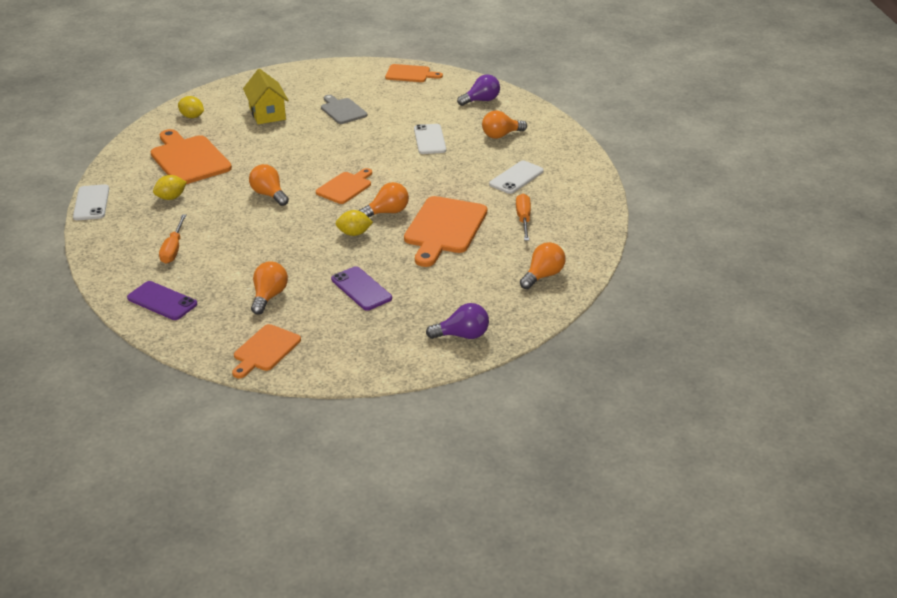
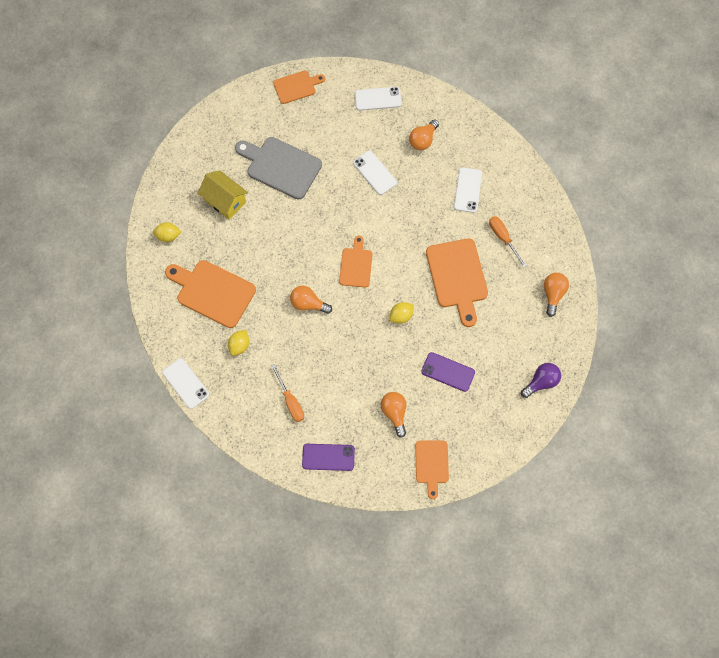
camera: 30 degrees left, 35 degrees up
(342, 110) = (280, 166): grey cutting board -> grey cutting board, size x1.67
(387, 212) = (406, 279): orange light bulb -> none
(481, 100) = (378, 99): purple light bulb -> white phone

